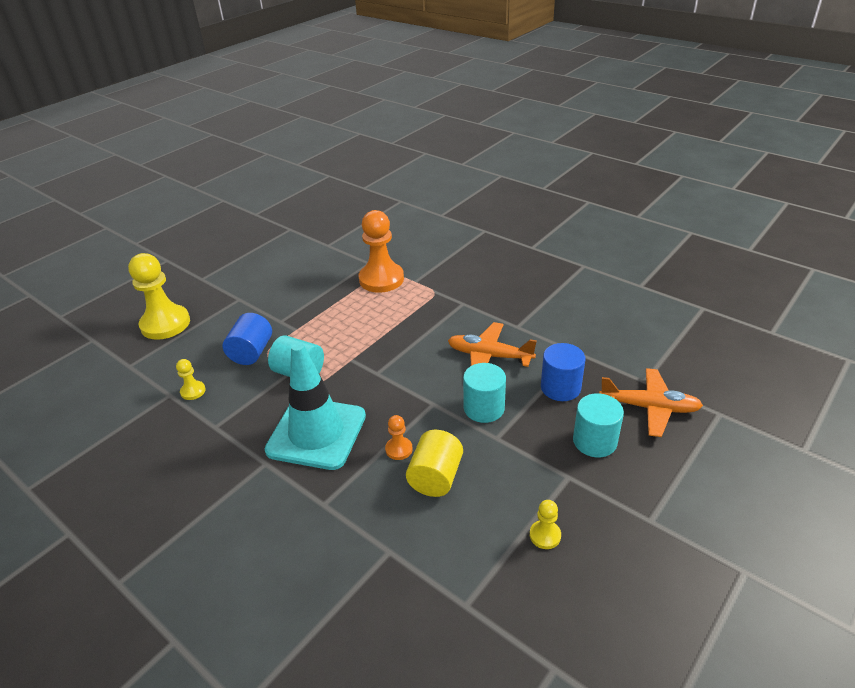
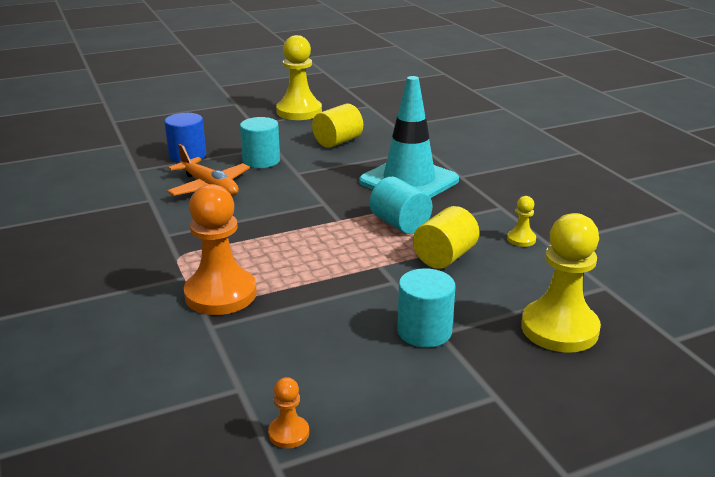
camera: 155 degrees left, 10 degrees down
(251, 352) = (444, 257): blue cylinder -> yellow cylinder
(399, 449) = (350, 158): orange pawn -> orange pawn (289, 433)
(545, 535) = (299, 111): yellow pawn -> yellow pawn, size x2.23
(594, 441) = (212, 130): turquoise cylinder -> turquoise cylinder (424, 331)
(650, 407) = (148, 133): orange plane -> none

